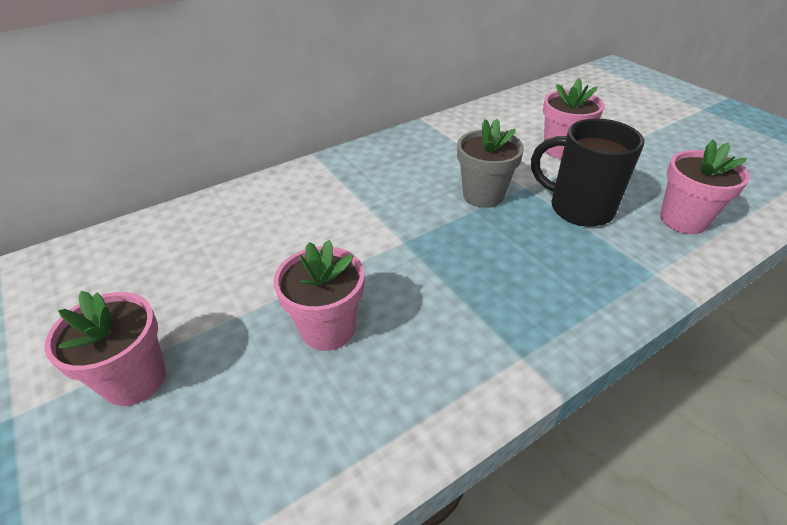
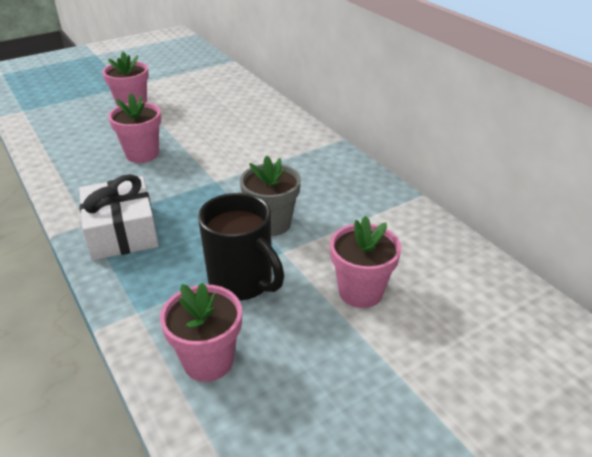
camera: 90 degrees right, 5 degrees down
(530, 313) = (122, 232): none -> white gift
(578, 208) = (242, 282): black mug -> black mug turned 105 degrees clockwise

